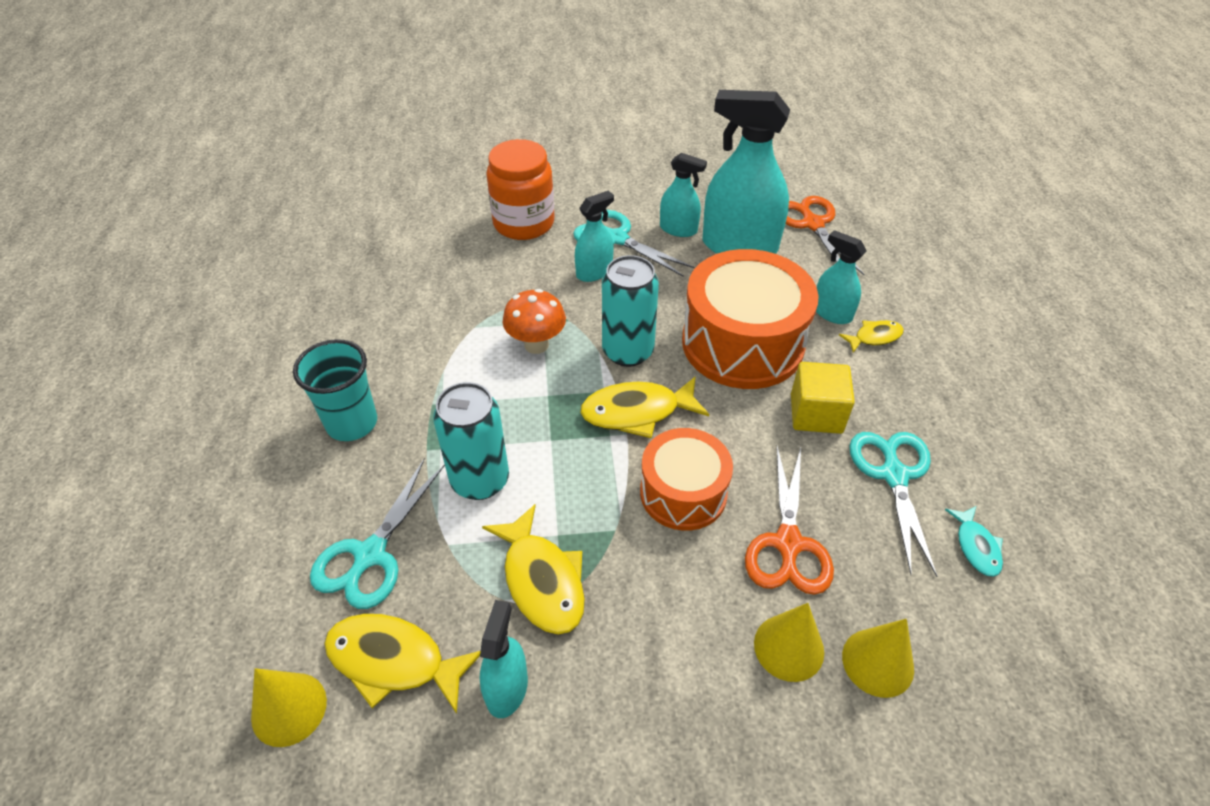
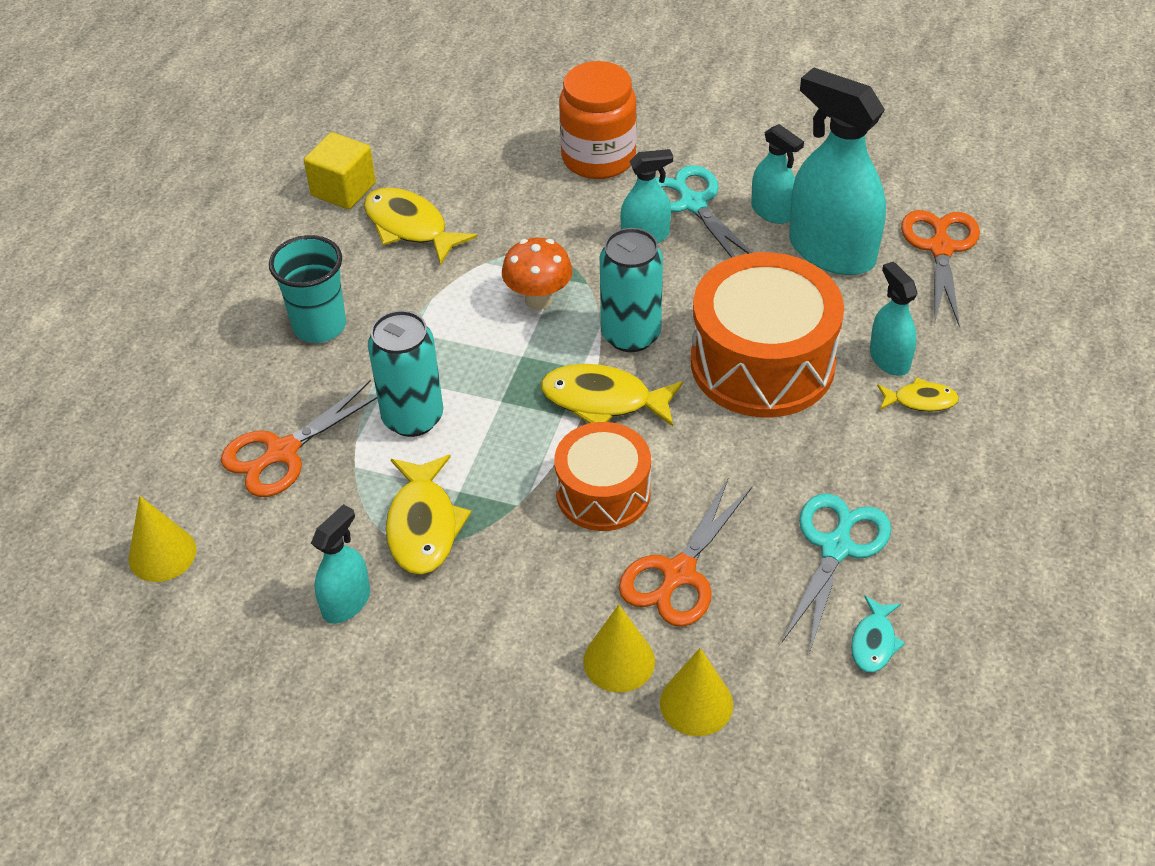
camera: 25 degrees right, 0 degrees up
(370, 555) = (282, 452): turquoise scissors -> orange scissors
(394, 661) = (262, 547): yellow fish -> yellow fish (410, 227)
(816, 413) = (794, 460): yellow cube -> yellow cube (343, 189)

